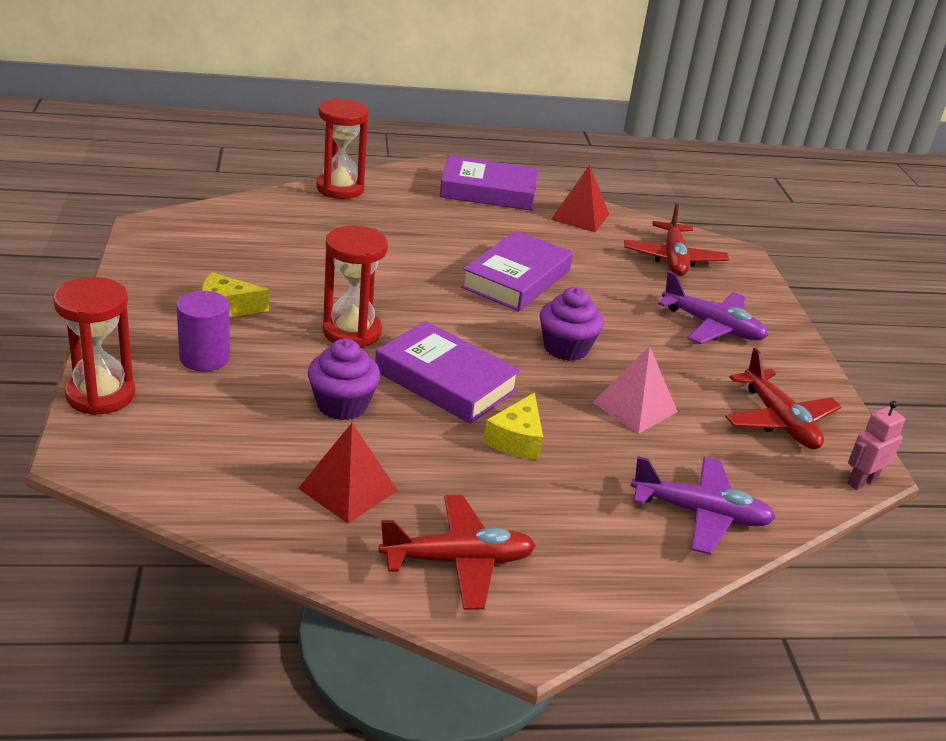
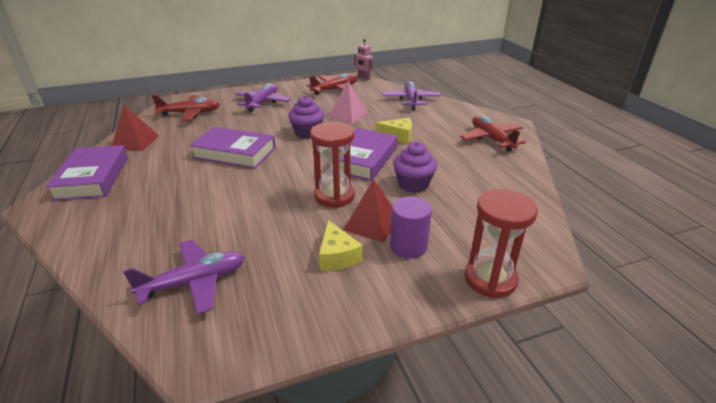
camera: 100 degrees left, 0 degrees up
(249, 231) = (194, 282): none -> purple plane
(340, 188) = (88, 250): red hourglass -> none
(348, 489) = (477, 169): red pyramid -> red pyramid (372, 223)

